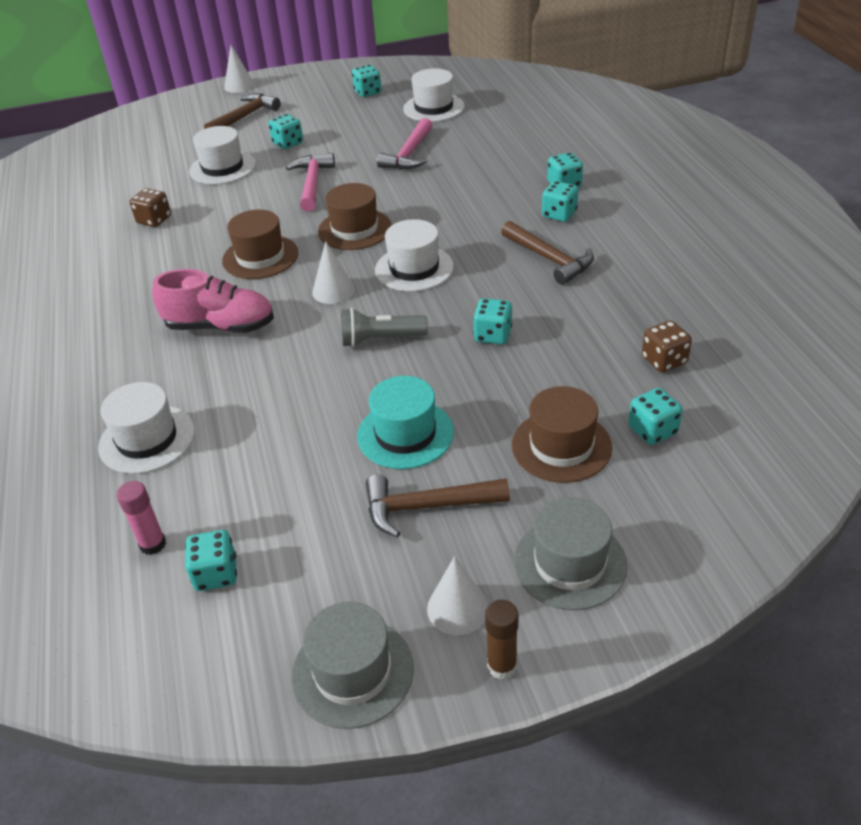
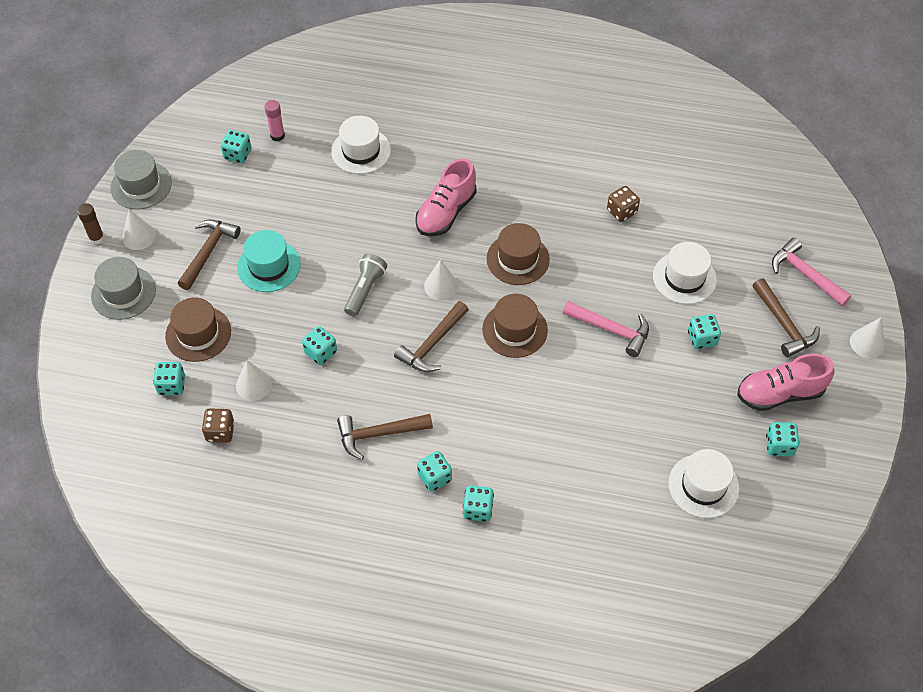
camera: 115 degrees right, 15 degrees up
(318, 103) = (779, 393): none -> pink shoe
(409, 154) = (616, 421): pink hammer -> pink hammer (805, 274)
(414, 268) = (432, 344): white hat -> brown hammer
(582, 364) = (253, 385): none -> white cone

